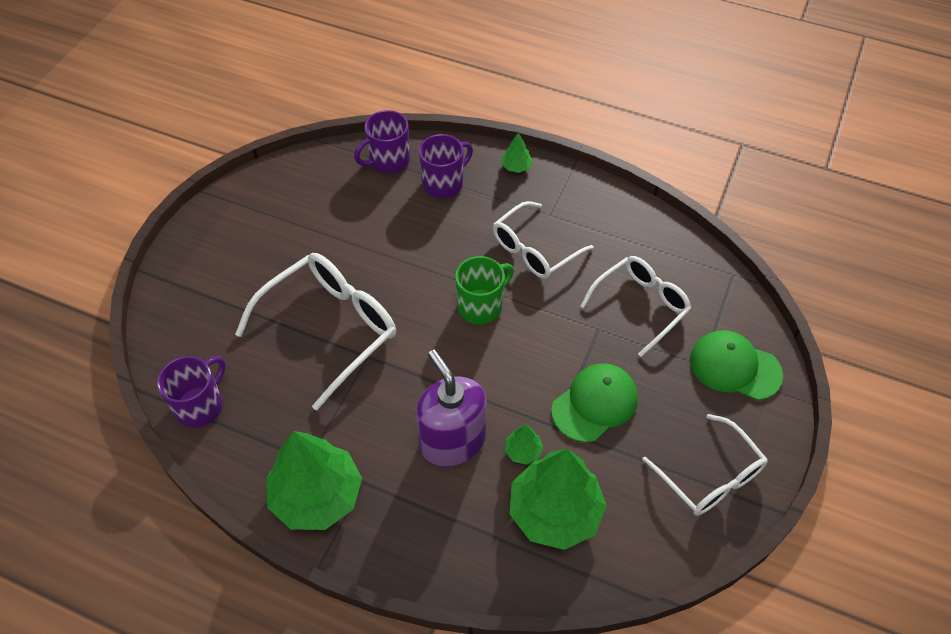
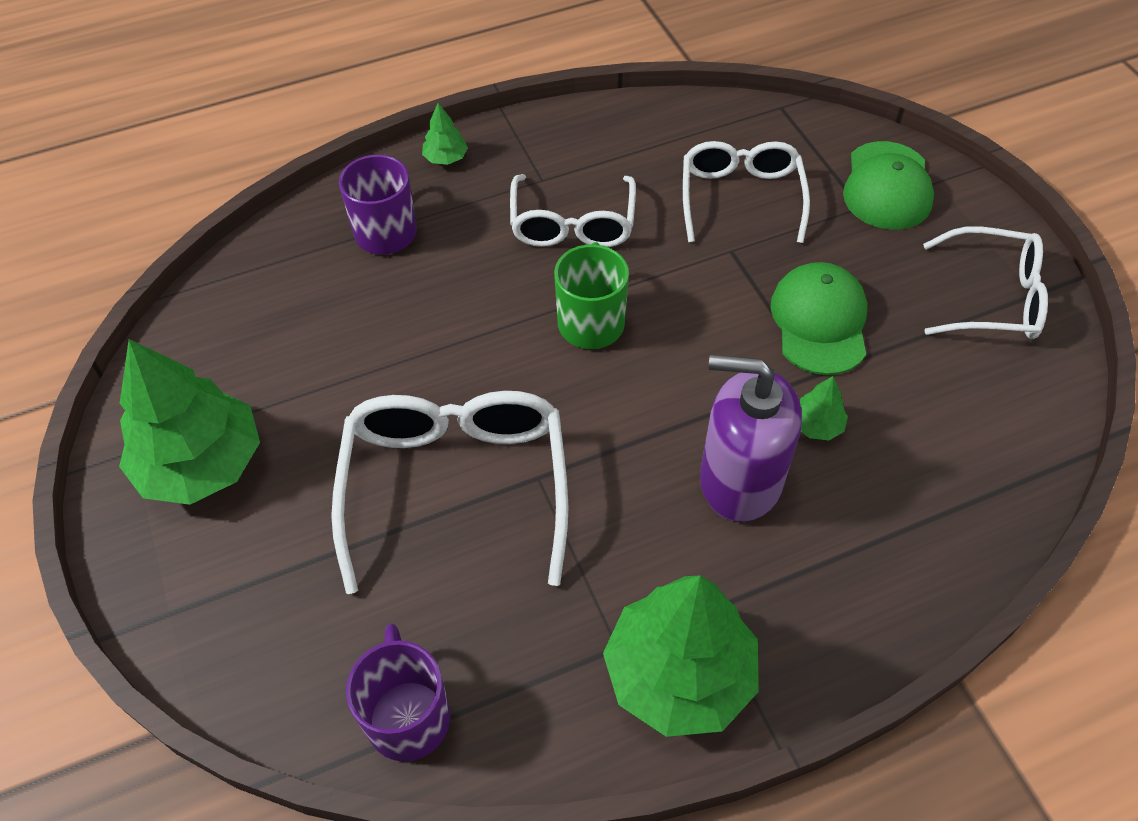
camera: 45 degrees left, 0 degrees up
(388, 161) = (287, 255): purple mug -> none
(555, 512) = (918, 453): green tree -> green tree (201, 463)
(734, 367) = (887, 186): green cap -> green cap turned 60 degrees counterclockwise

